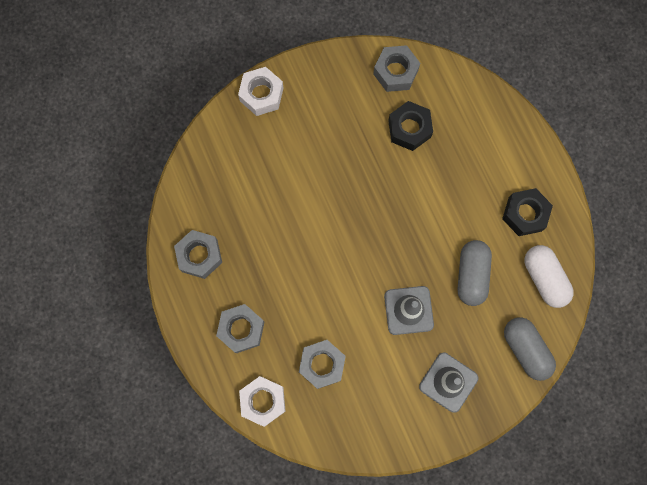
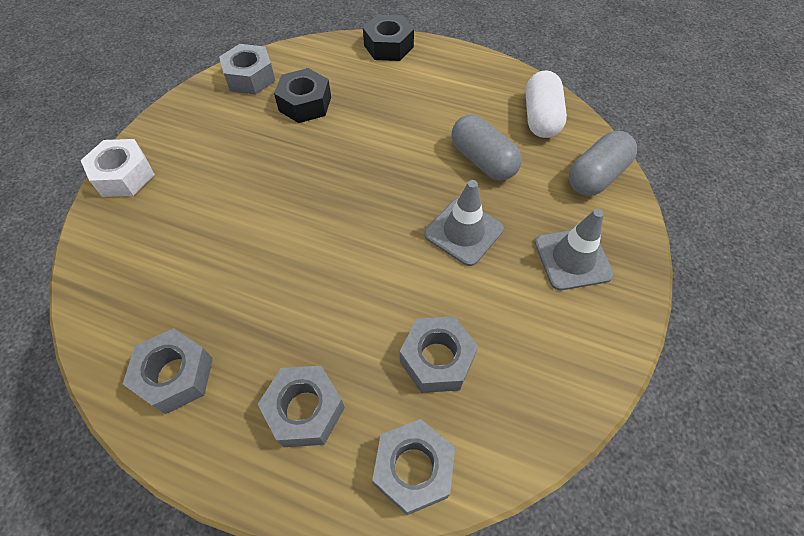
camera: 45 degrees left, 20 degrees down
(263, 401) = (413, 469): white nut -> grey nut
(524, 214) = (470, 90): black nut -> black nut (388, 46)
(525, 349) = (596, 176): grey capsule -> grey capsule turned 60 degrees counterclockwise
(544, 278) = (541, 118): white capsule -> white capsule turned 75 degrees clockwise

